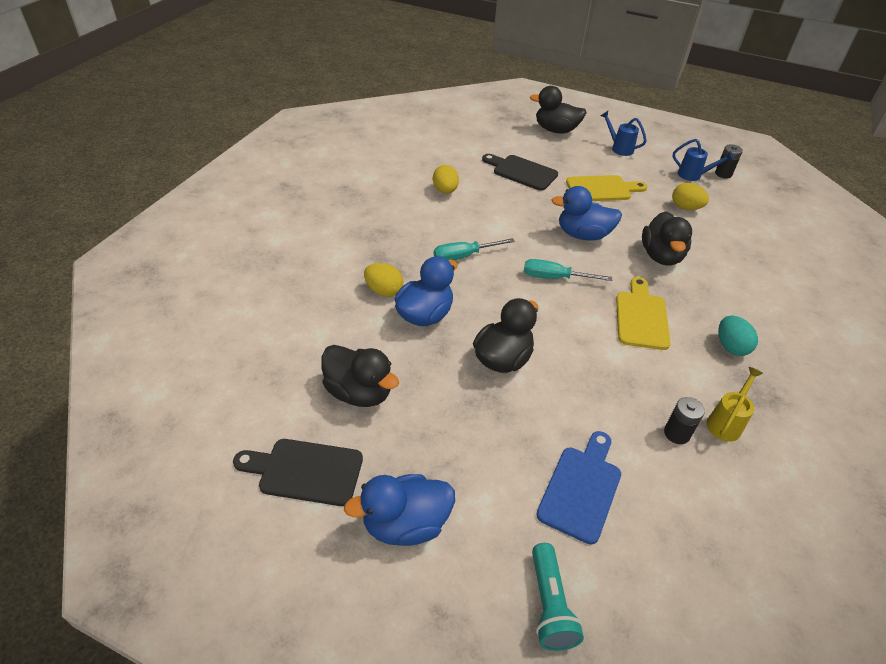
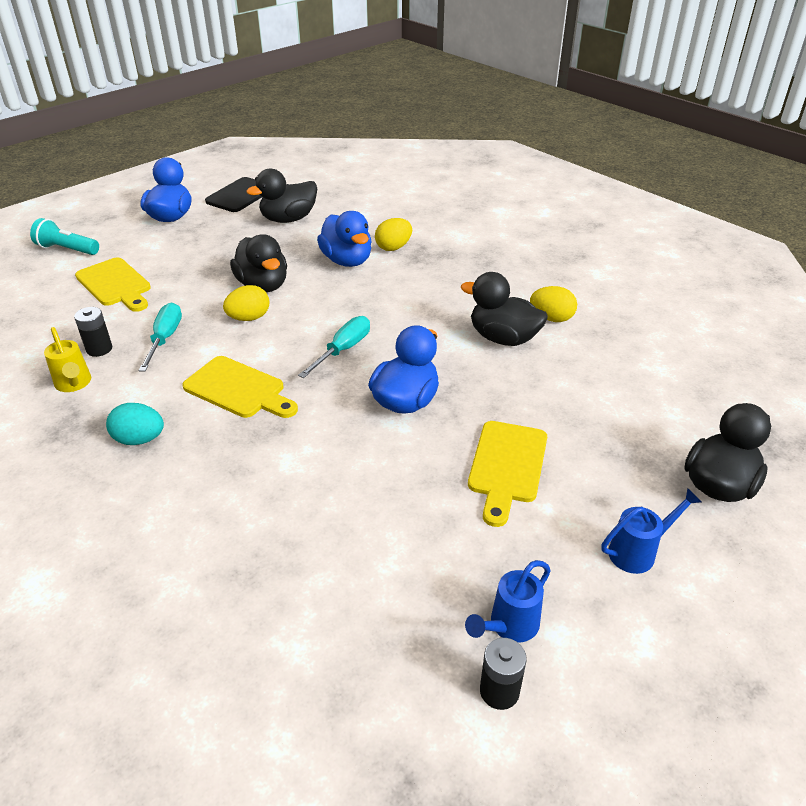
camera: 115 degrees right, 5 degrees down
(463, 256) = (417, 300): turquoise screwdriver -> turquoise screwdriver (165, 338)
(522, 172) = (581, 396): black cutting board -> none
(581, 488) = (115, 284): blue cutting board -> yellow cutting board
(661, 256) = (321, 457): black duck -> black duck (503, 338)
(685, 208) = (414, 551): yellow egg -> yellow egg (249, 318)

